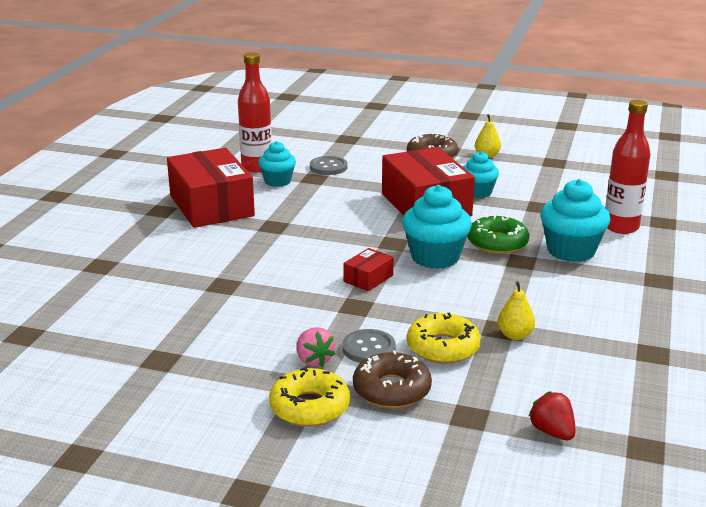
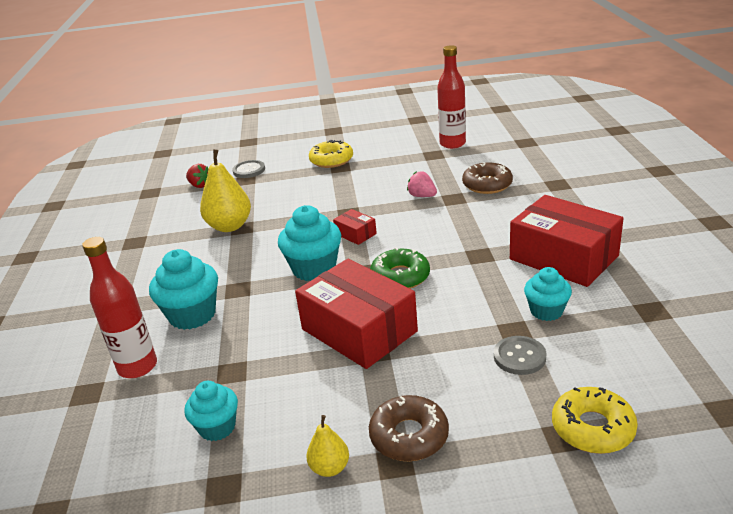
camera: 160 degrees right, 5 degrees up
(257, 167) = (599, 326): red bottle -> red bottle (452, 144)
(314, 360) = (348, 178): pink strawberry -> pink strawberry (422, 196)
(368, 278) = (355, 234): red box -> red box turned 60 degrees counterclockwise
(368, 348) = (320, 192): grey button -> grey button (249, 170)
(391, 390) = (293, 178): brown donut -> brown donut (487, 185)
(443, 347) = (275, 206): yellow donut -> yellow donut (592, 428)
(478, 192) = (310, 373): turquoise cupcake -> turquoise cupcake (217, 427)
(497, 243) = (264, 302): green donut -> green donut (400, 276)
(515, 335) = (230, 226): yellow pear -> yellow pear, size x1.88

